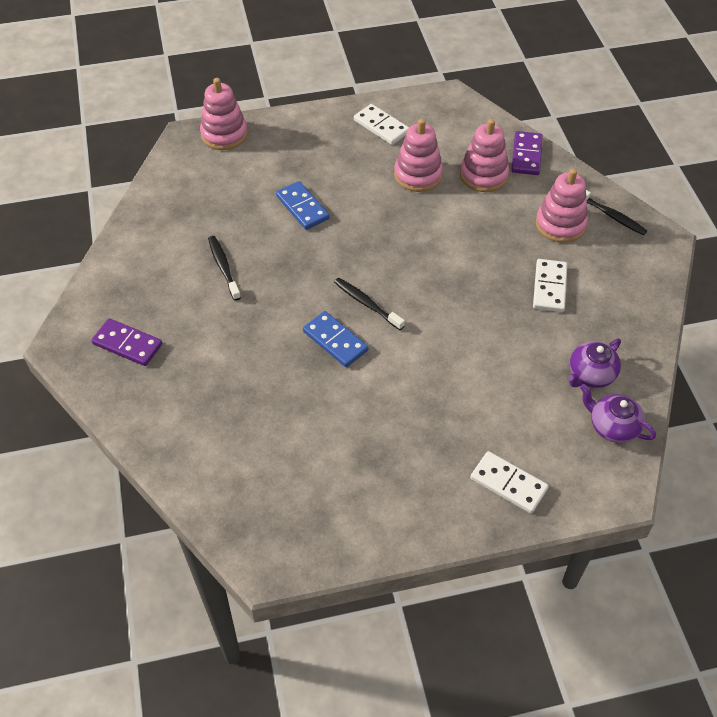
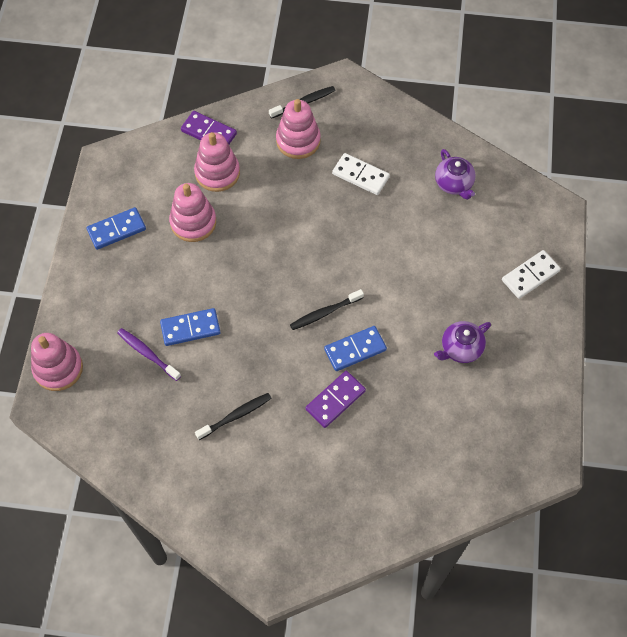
camera: 70 degrees left, 10 degrees up
(127, 344) = (294, 521): purple domino -> purple domino (335, 400)
(223, 267) = (235, 416): black toothbrush -> black toothbrush turned 150 degrees clockwise
(263, 186) = (147, 354): none -> purple toothbrush
(381, 126) = (116, 230): white domino -> blue domino
(612, 426) = (504, 190): purple teapot -> purple teapot (460, 348)

